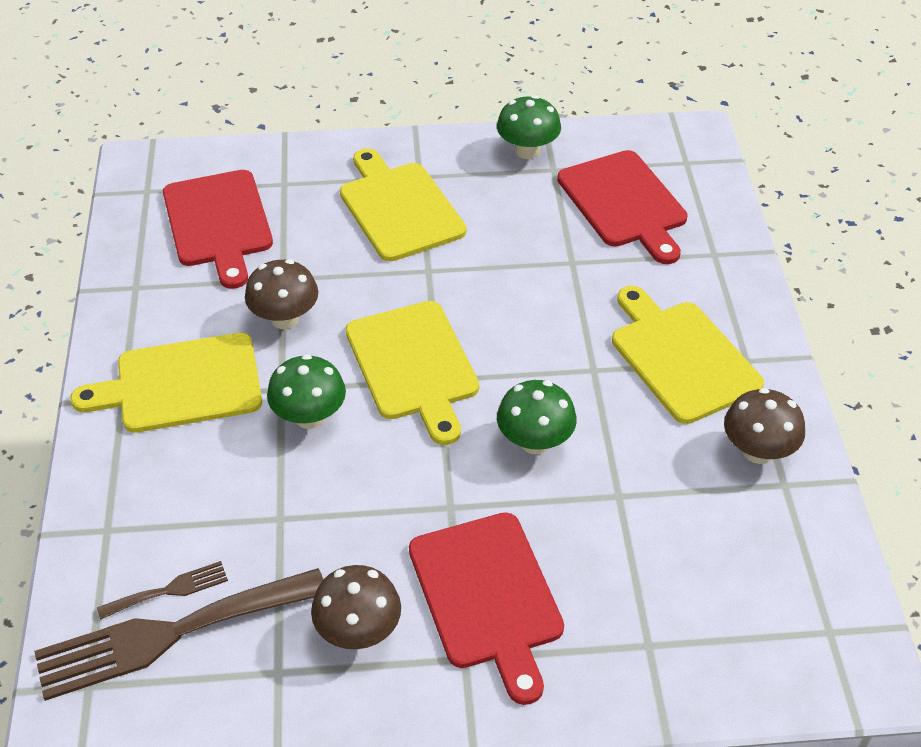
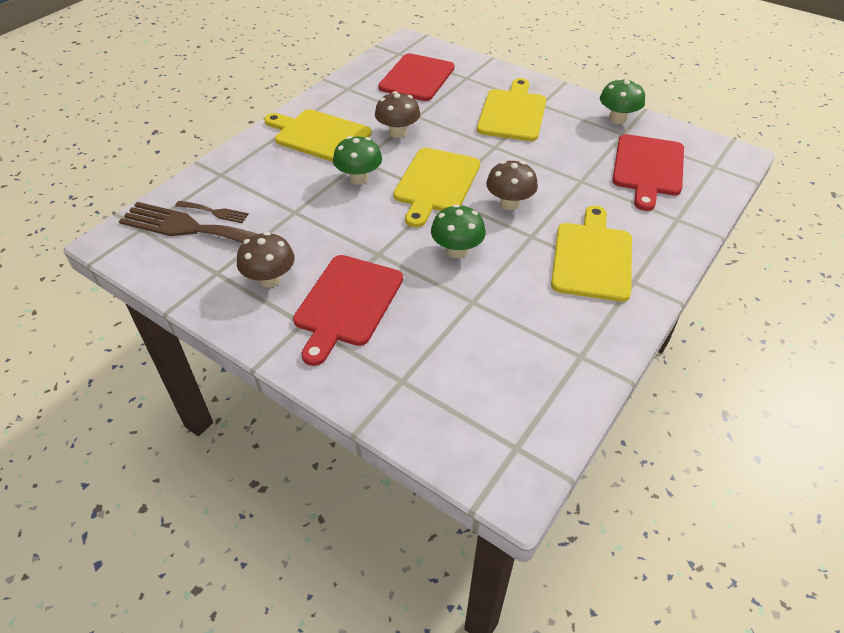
camera: 40 degrees right, 0 degrees up
(757, 451) = (584, 329): brown mushroom -> brown mushroom (509, 203)

